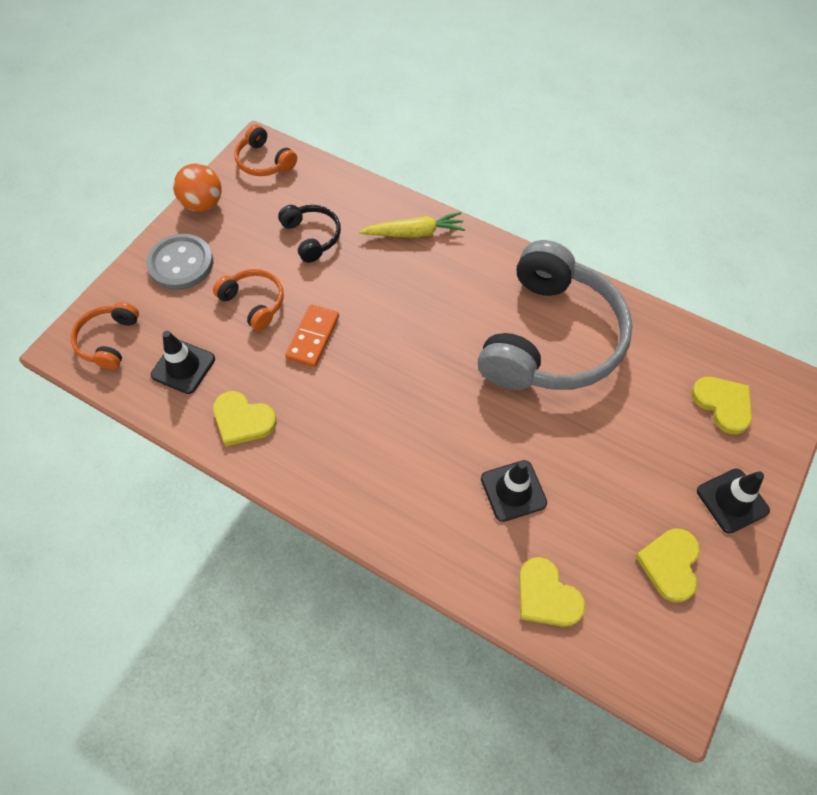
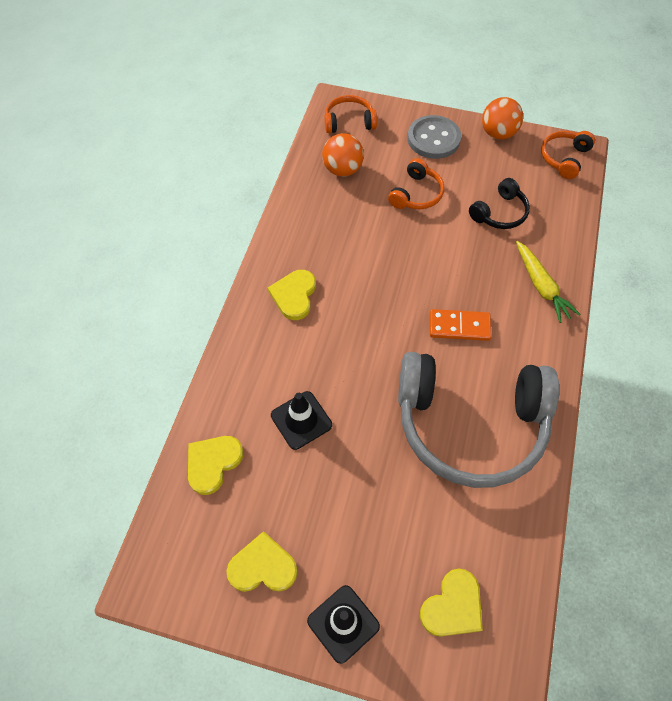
camera: 75 degrees right, 0 degrees up
(183, 367) = (342, 170): black traffic cone -> orange ball
(243, 420) = (310, 218): yellow heart -> yellow heart (294, 295)
(313, 337) = (399, 241): orange domino -> orange domino (459, 327)

